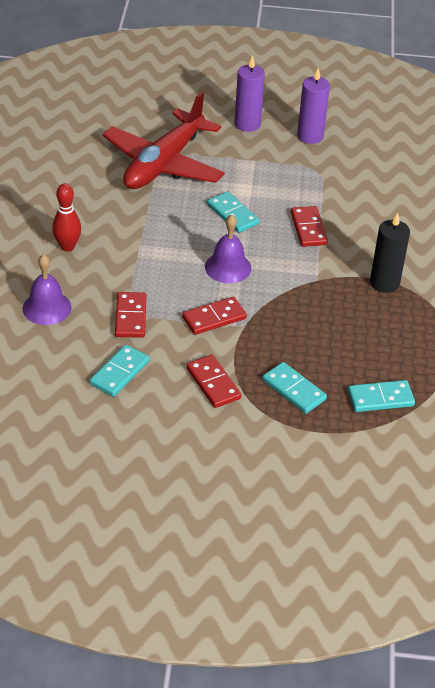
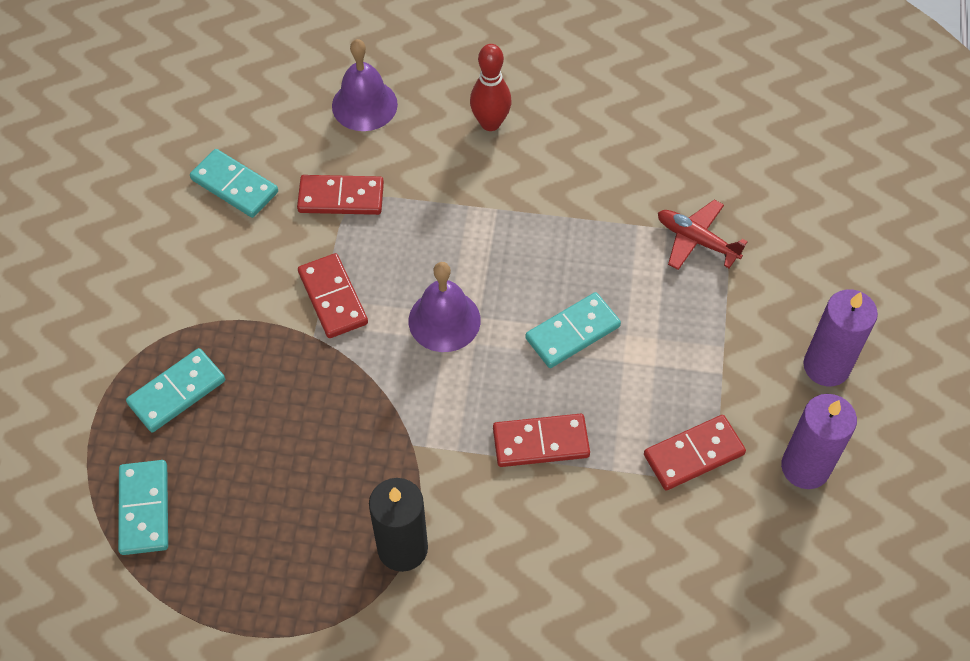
camera: 95 degrees right, 15 degrees up
(164, 164) = (696, 240): red plane -> red plane, size x0.43
(213, 383) = (202, 292): red domino -> red domino (693, 454)

